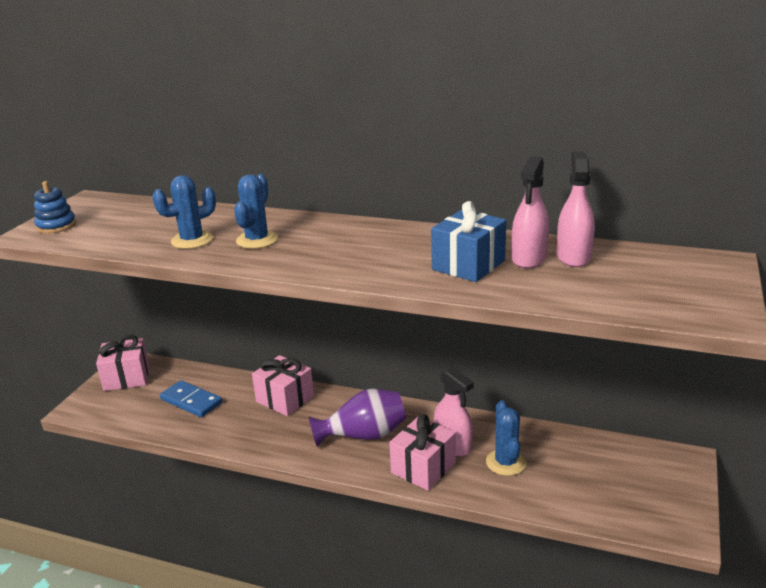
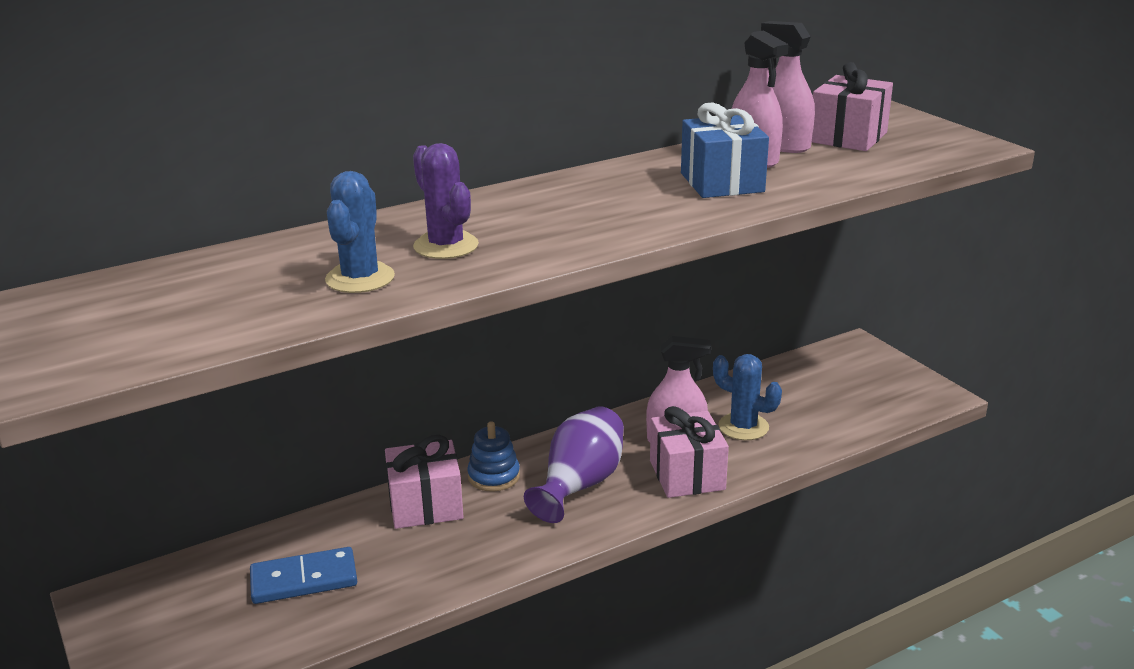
camera: 50 degrees left, 0 degrees up
(56, 226) = (72, 349): blue stacking toy -> blue stacking toy (494, 476)
(126, 378) = (140, 616): pink gift -> pink gift (848, 137)
(257, 240) = (446, 246): blue cactus -> purple cactus

